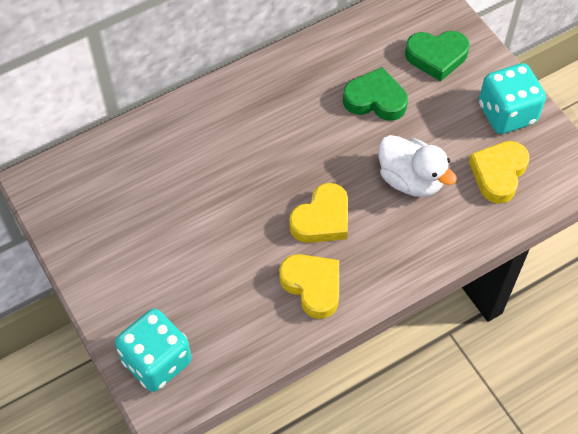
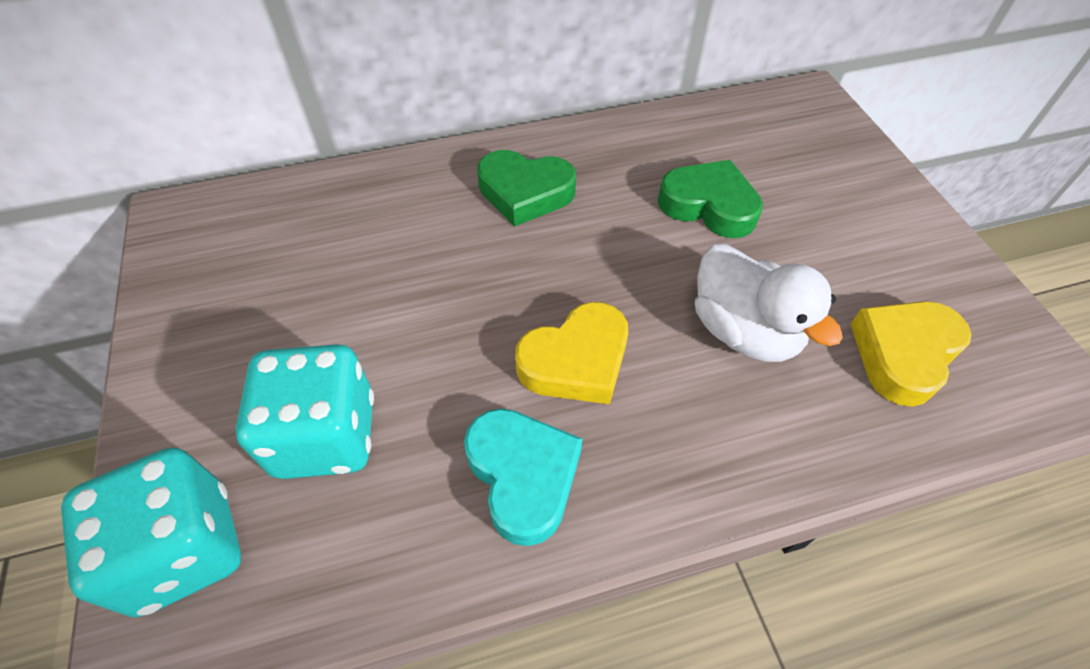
camera: 15 degrees right, 5 degrees down
(312, 286) = (523, 476): yellow heart -> turquoise heart
(436, 57) = (814, 169): green heart -> green heart (525, 193)
(507, 113) = (923, 264): turquoise dice -> turquoise dice (326, 435)

